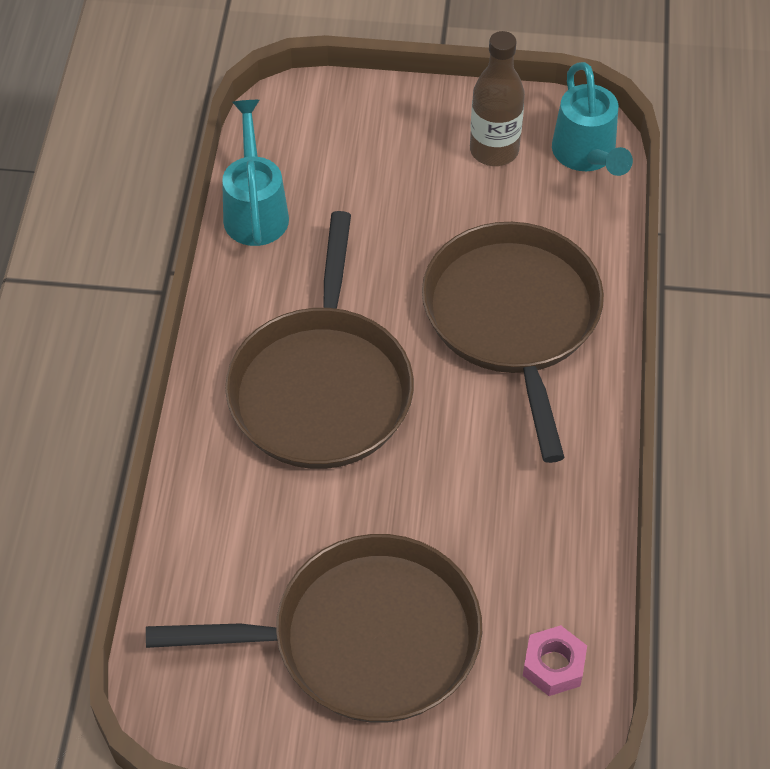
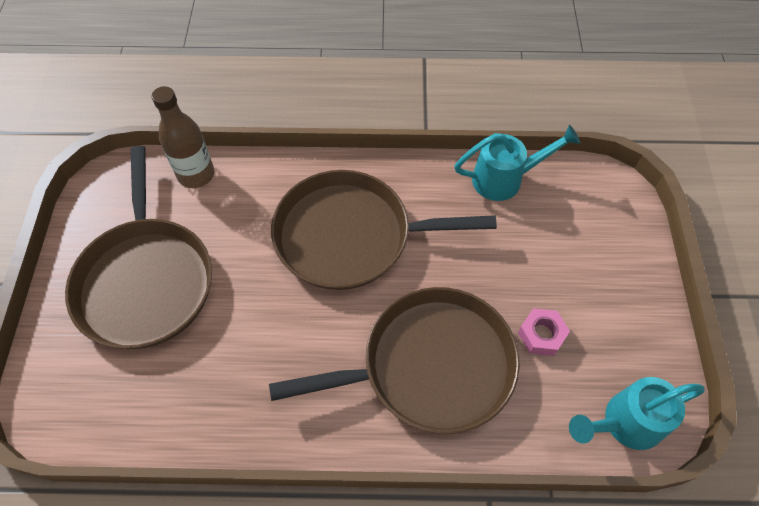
camera: 85 degrees right, 5 degrees up
(494, 150) = (609, 342): brown bottle -> brown bottle (196, 175)
(553, 665) = (111, 409): pink nut -> pink nut (541, 335)

